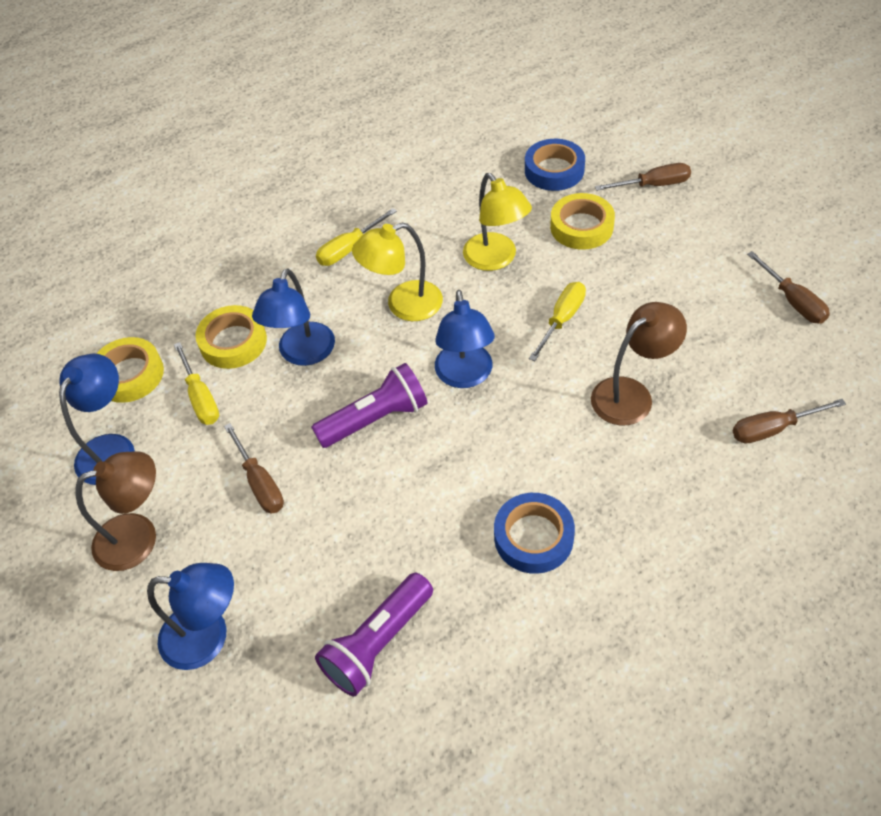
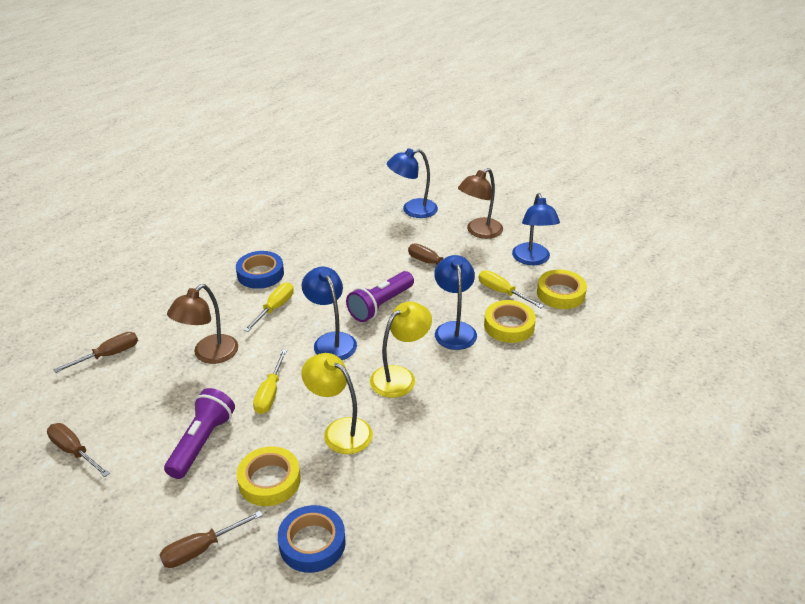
camera: 155 degrees right, 15 degrees down
(349, 249) = (472, 411): yellow screwdriver -> yellow screwdriver (275, 308)
(377, 643) = (328, 224): purple flashlight -> purple flashlight (202, 442)

